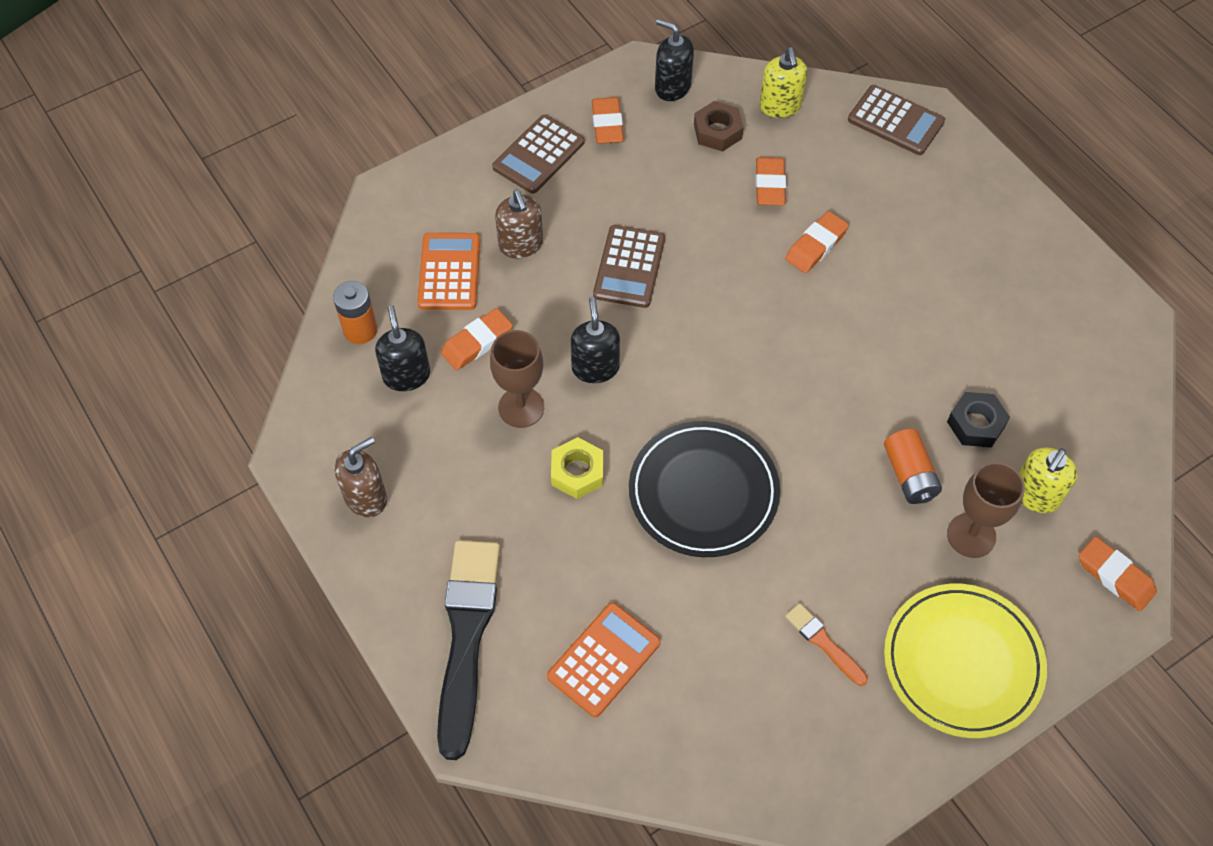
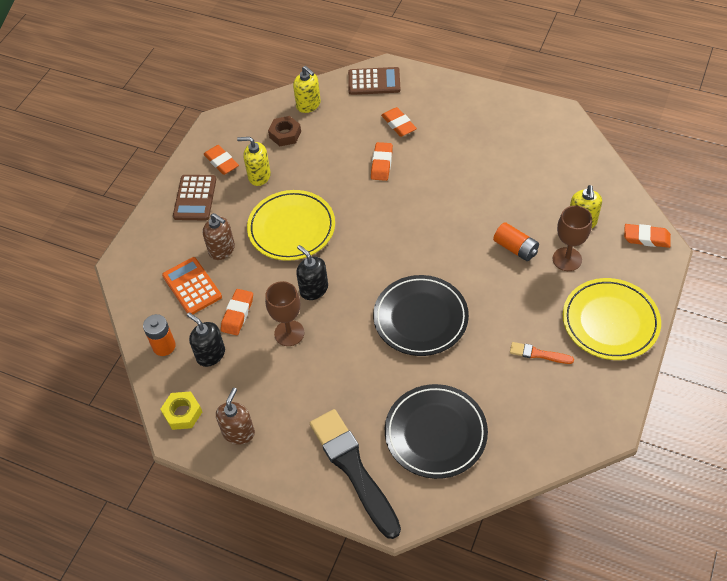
camera: 30 degrees left, 5 degrees down
(577, 472) = (346, 348): yellow nut -> yellow nut (182, 413)
(604, 659) = (435, 433): orange calculator -> black plate
(629, 267) = (291, 228): brown calculator -> yellow plate
(641, 170) = (259, 176): none -> yellow soap dispenser
(672, 87) = (242, 125): black soap dispenser -> none
(769, 185) = (334, 147): orange eraser -> orange eraser (398, 124)
(976, 424) = (527, 205): black nut -> none

